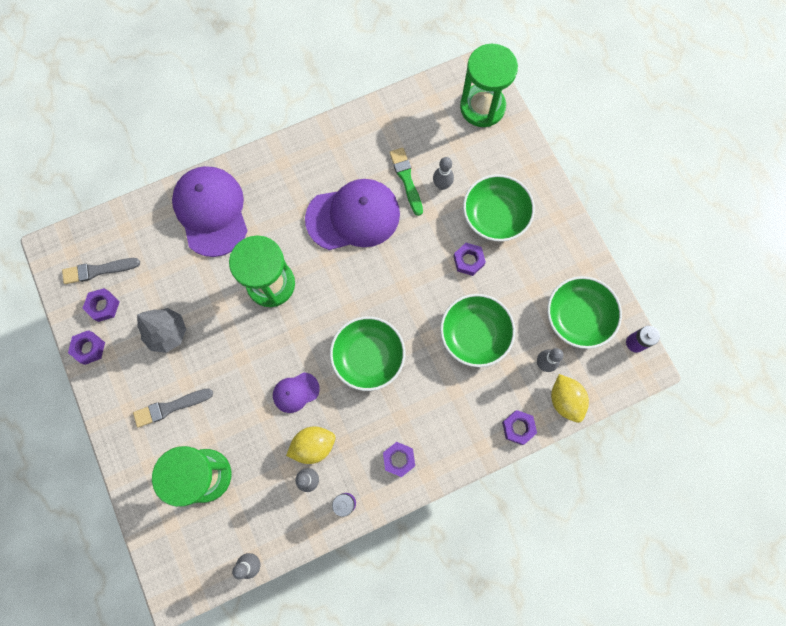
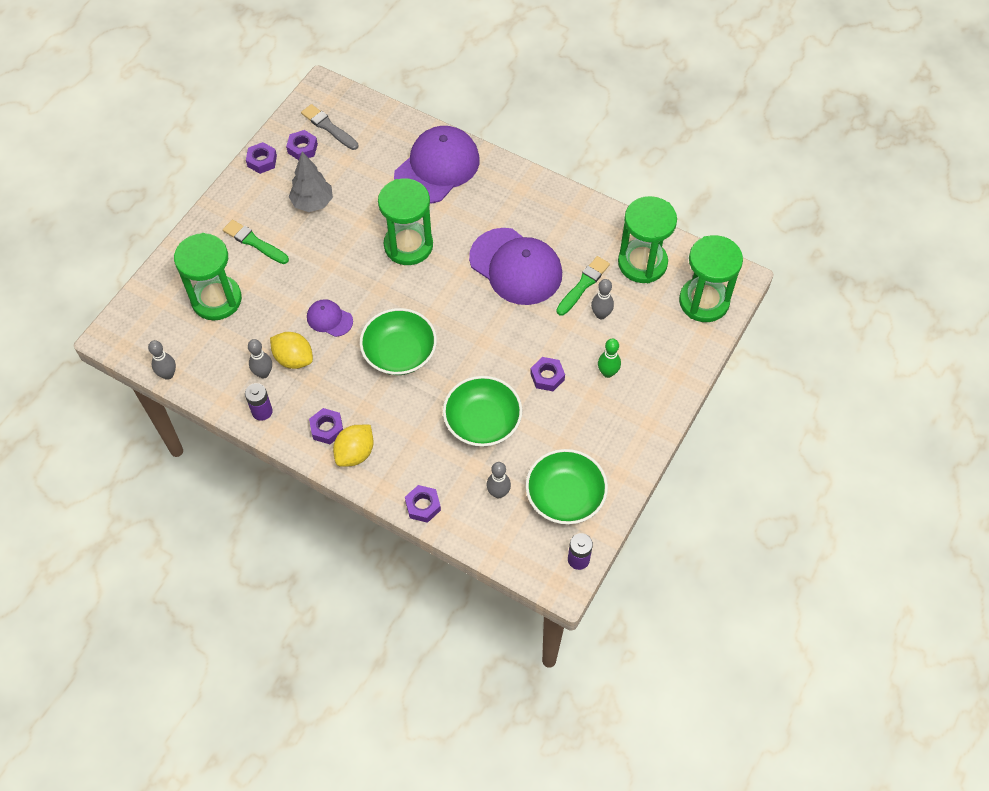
camera: 55 degrees right, 15 degrees down
(170, 407) = (254, 242): grey brush -> green brush
(418, 125) = (642, 263): none -> green hourglass
(495, 215) = (607, 373): green bowl -> green bowling pin
(565, 400) = (477, 530): yellow lemon -> yellow lemon (355, 453)

